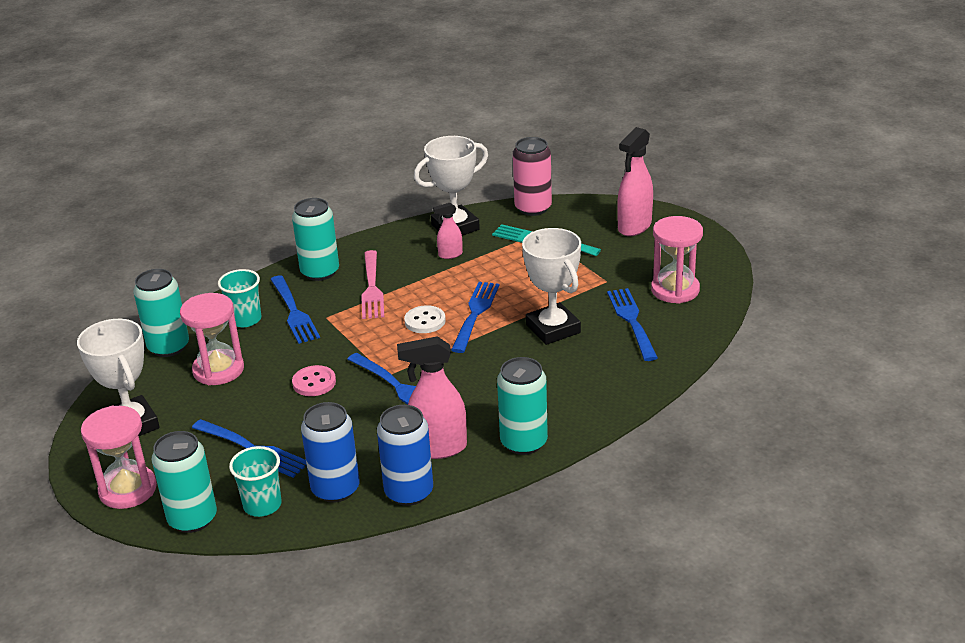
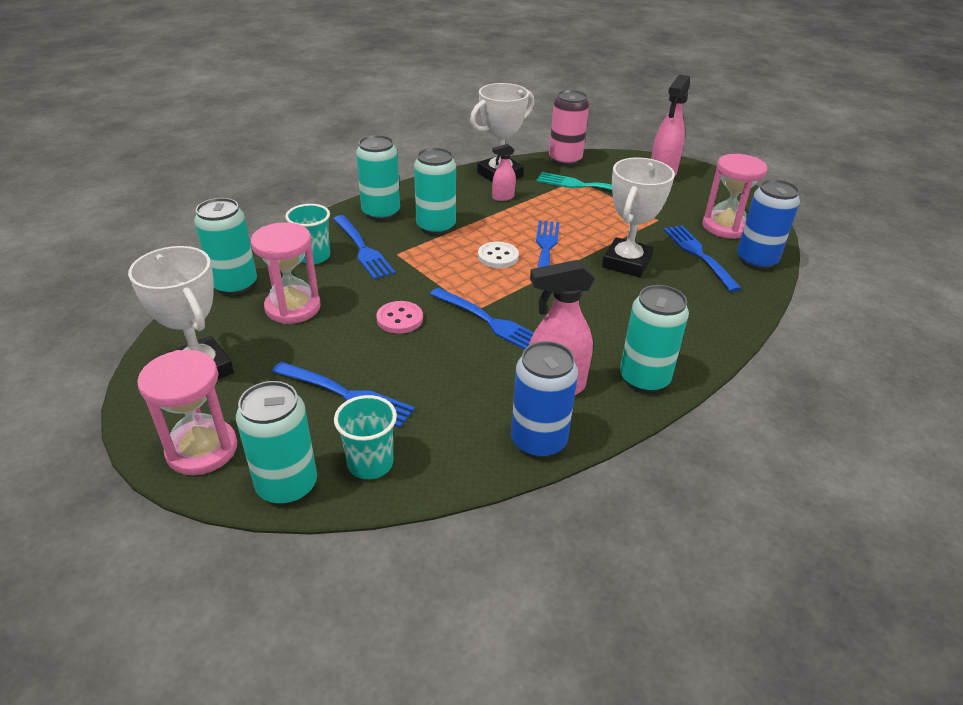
camera: 10 degrees left, 5 degrees up
(335, 489) = (453, 440): blue can -> blue can (756, 260)
(371, 288) = (436, 226): pink fork -> turquoise can
(553, 329) = (626, 263): white trophy -> white trophy turned 60 degrees clockwise

